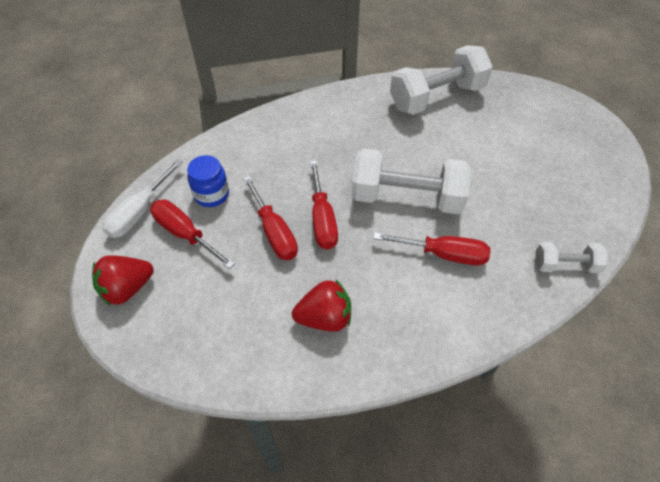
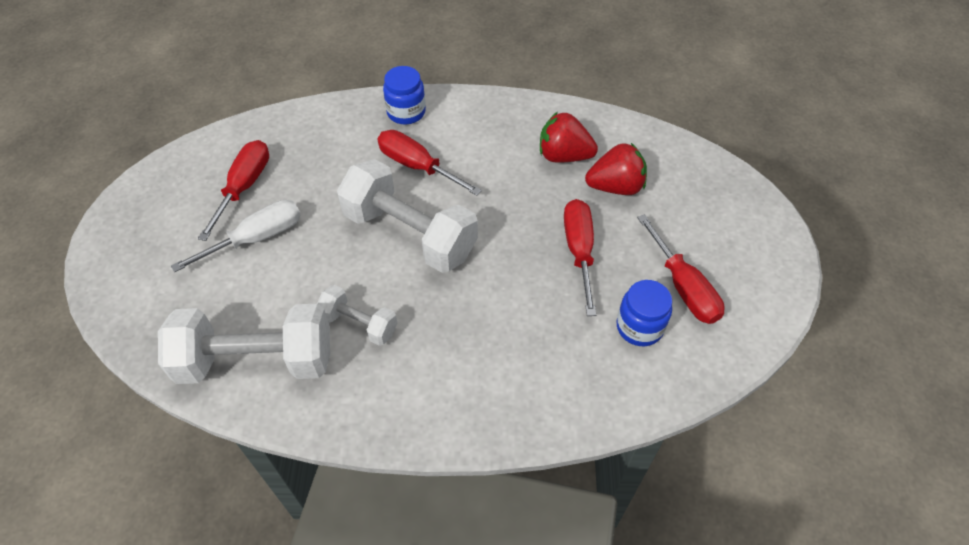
camera: 155 degrees left, 0 degrees up
(127, 288) = (756, 249): red strawberry -> red strawberry (615, 187)
(140, 212) = (736, 337): white screwdriver -> white screwdriver (256, 238)
(322, 219) = (518, 245): red screwdriver -> red screwdriver (244, 187)
(496, 306) = (406, 112): none -> blue jar
(565, 265) = (316, 119): white dumbbell -> white dumbbell (359, 324)

